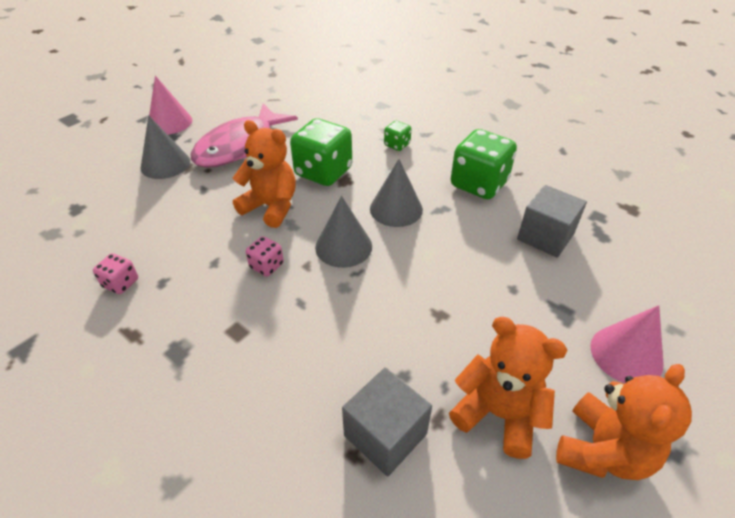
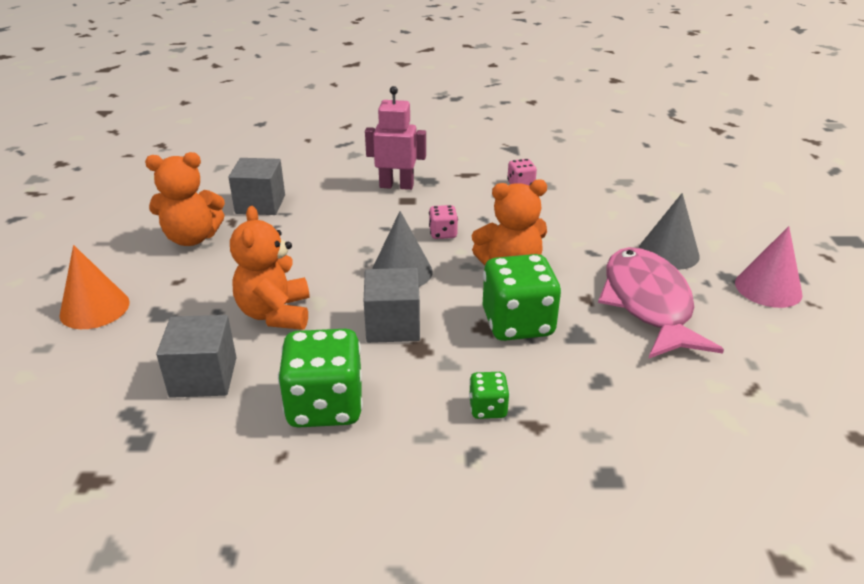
camera: 140 degrees right, 10 degrees down
(216, 364) = (396, 186): none -> pink robot
(396, 209) = (393, 325): grey cone -> grey cube
(602, 450) = (111, 251): orange teddy bear -> orange teddy bear (275, 314)
(626, 354) = (94, 308): pink cone -> orange cone

